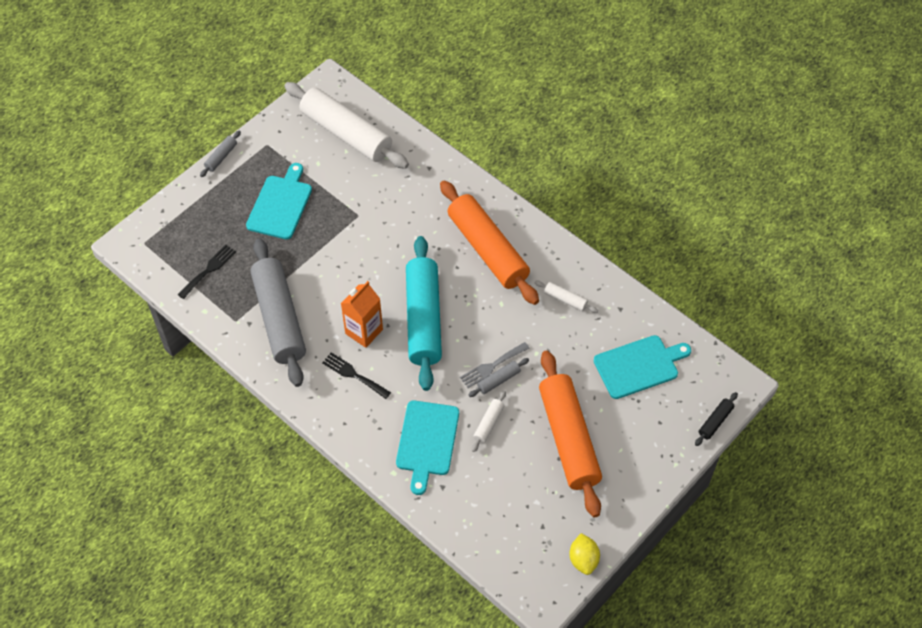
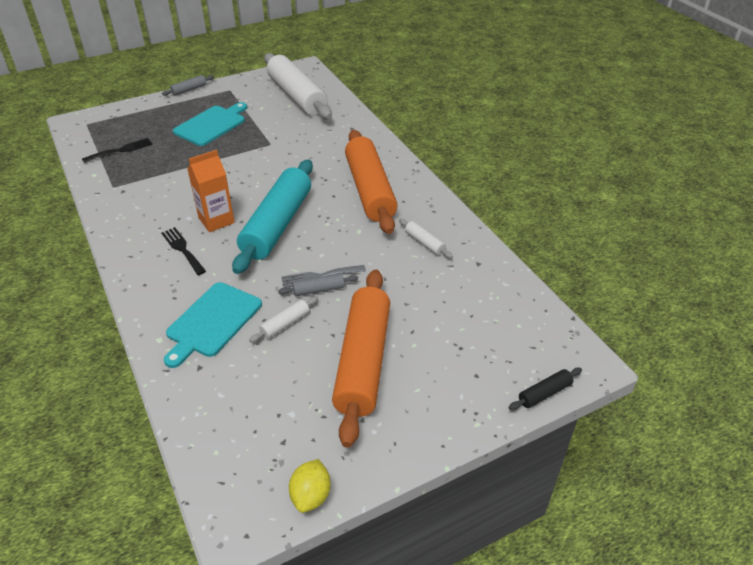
camera: 20 degrees right, 15 degrees down
(279, 318) = (151, 194): grey rolling pin -> none
(639, 366) = (476, 316): turquoise cutting board -> none

